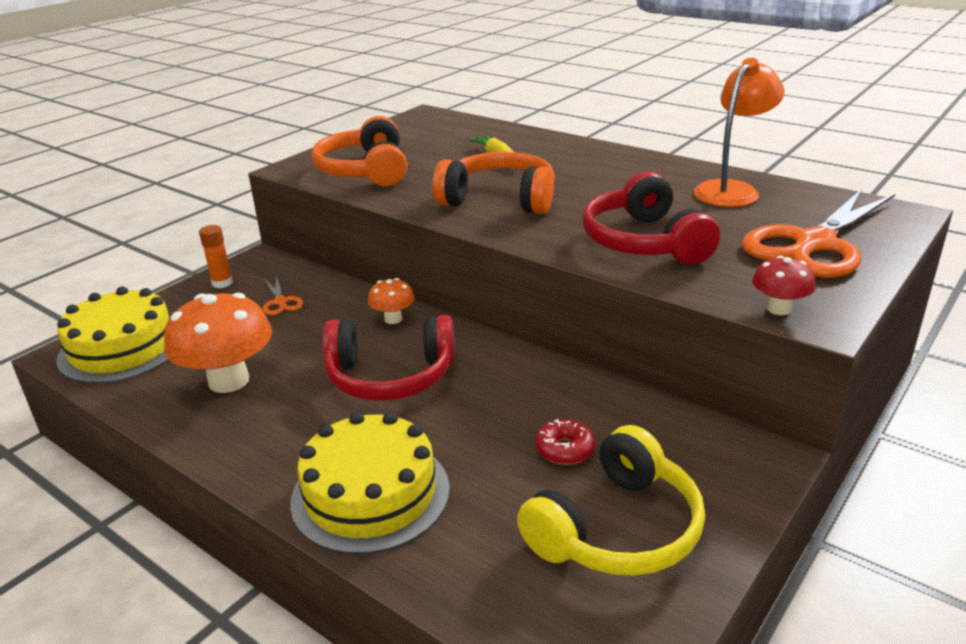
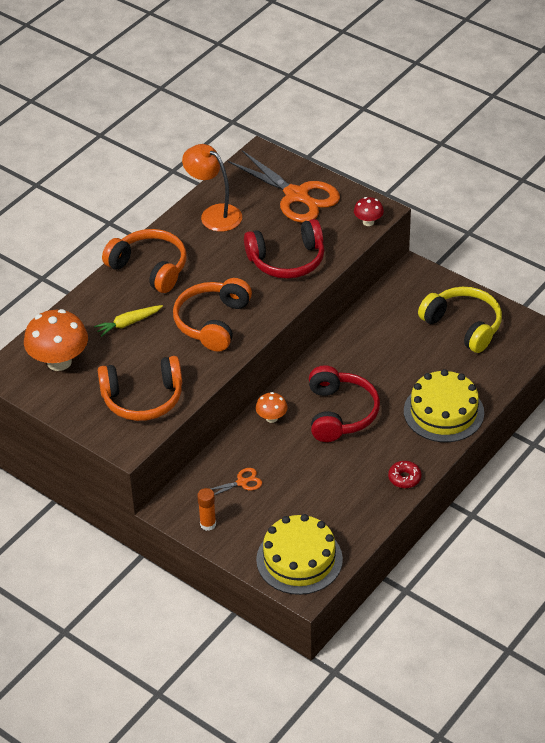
camera: 90 degrees left, 15 degrees up
(229, 381) = (342, 490): orange mushroom -> orange mushroom (59, 361)
(565, 449) = (408, 340): red donut -> red donut (404, 478)
(603, 161) = (150, 268): none -> orange headphones

